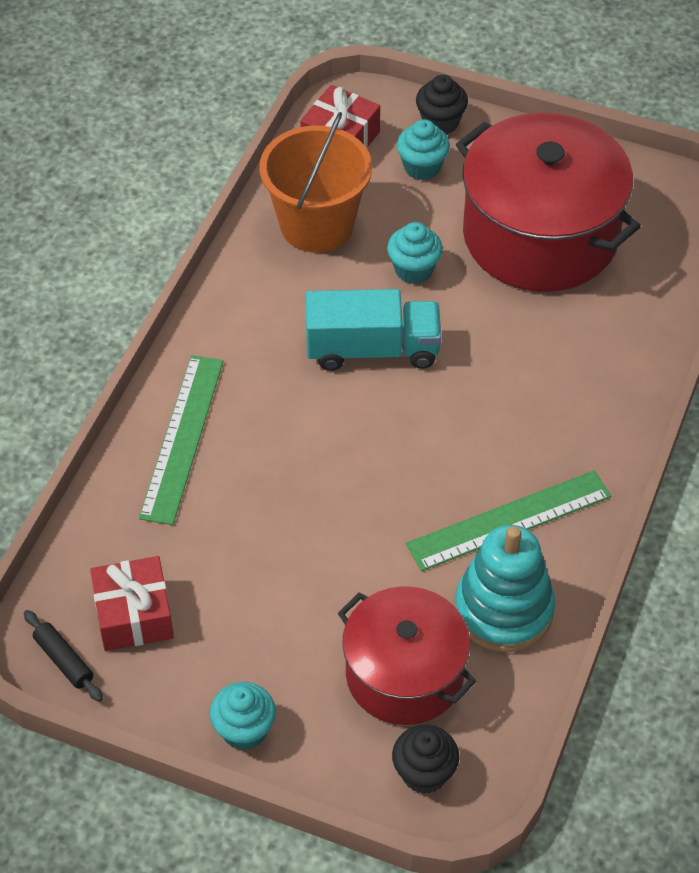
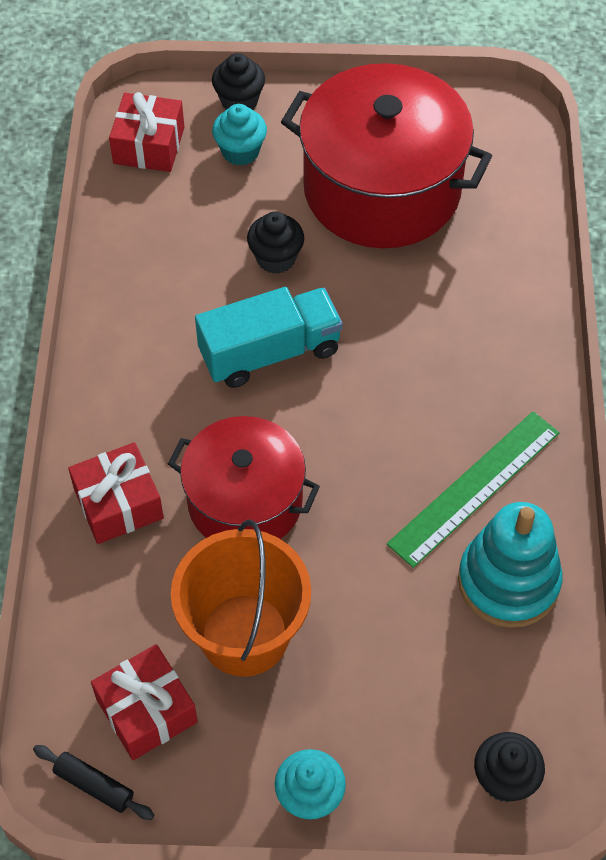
camera: 20 degrees left, 5 degrees up
(182, 438) = (118, 504): green ruler -> red gift
(316, 225) = (161, 239): orange bucket -> orange bucket (244, 635)
(404, 674) = (442, 681): red pot -> red pot (245, 501)
(414, 269) = (276, 258): turquoise cupcake -> black cupcake

